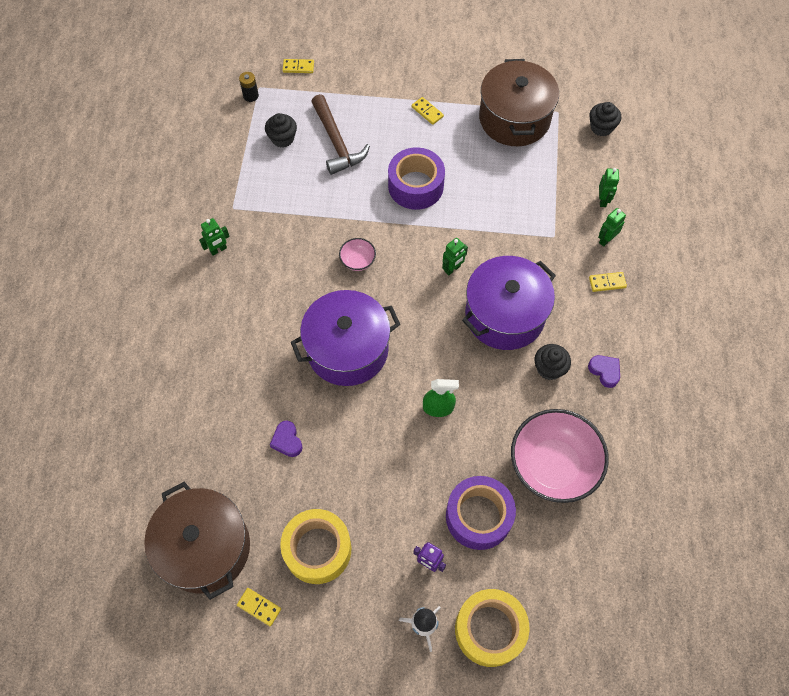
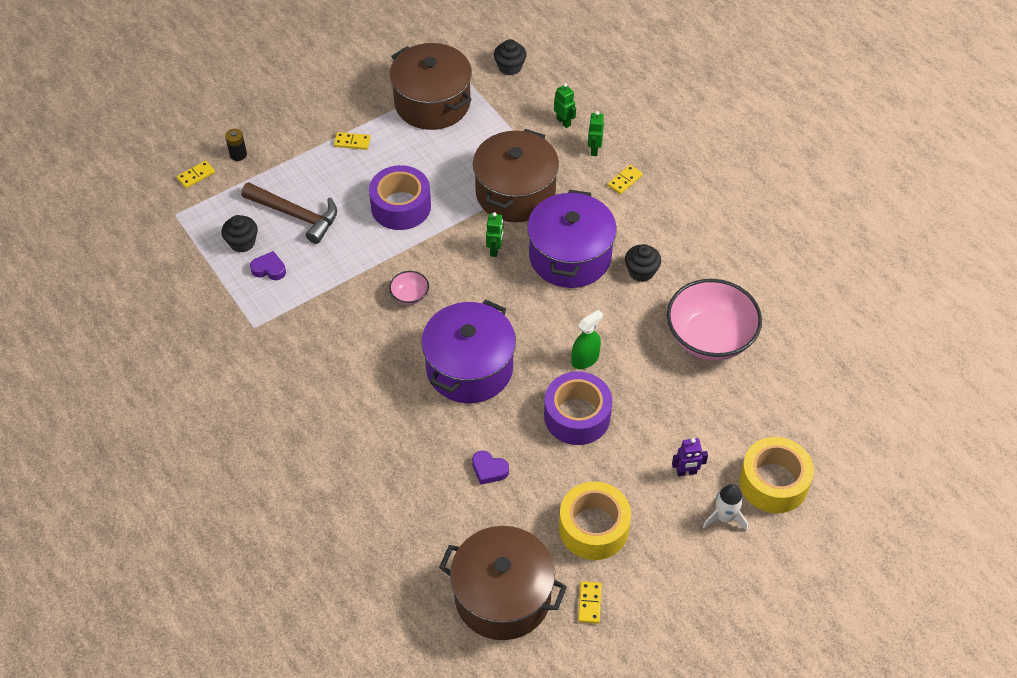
camera: 40 degrees left, 10 degrees down
(218, 250) = (276, 368): green robot -> none
(251, 96) = (175, 226): black battery -> black battery (238, 154)
(259, 607) = (589, 603): yellow domino -> yellow domino turned 75 degrees counterclockwise
(478, 516) = (690, 412): purple tape -> purple tape (577, 416)
(510, 233) = (515, 193): none -> brown pot
(605, 371) = (683, 245): purple heart -> purple heart (269, 269)

